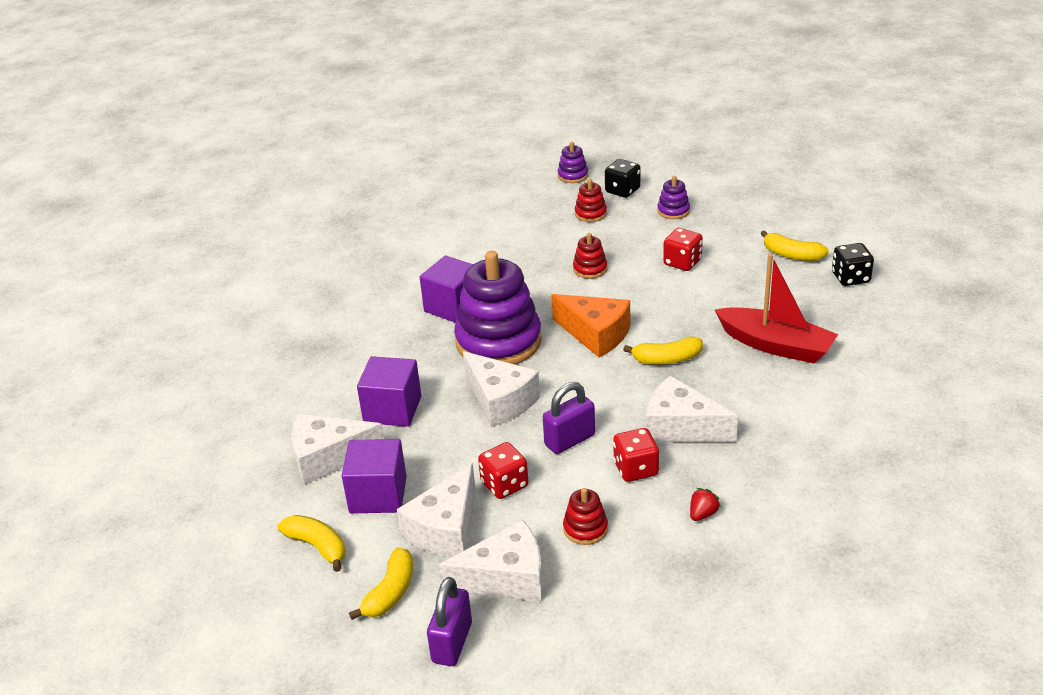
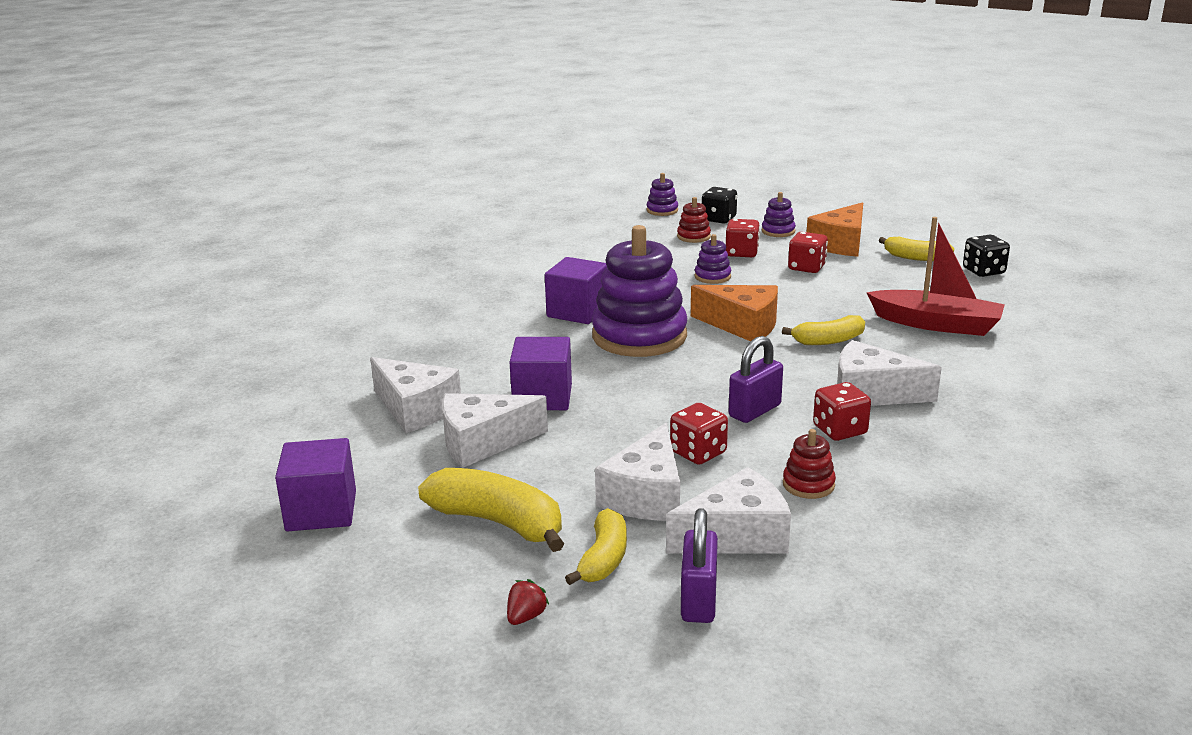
camera: 10 degrees left, 10 degrees down
(317, 546) = (498, 522): yellow banana -> yellow banana, size x1.57
(378, 495) = (554, 471): purple cube -> purple cube (321, 511)
(500, 401) = (662, 383): white cheese -> white cheese (415, 409)
(590, 269) = (712, 277): red stacking toy -> purple stacking toy
(628, 239) = (741, 253): none -> red dice
(702, 514) = (933, 463): red strawberry -> red strawberry (526, 617)
(727, 232) = (840, 244): none -> orange cheese

